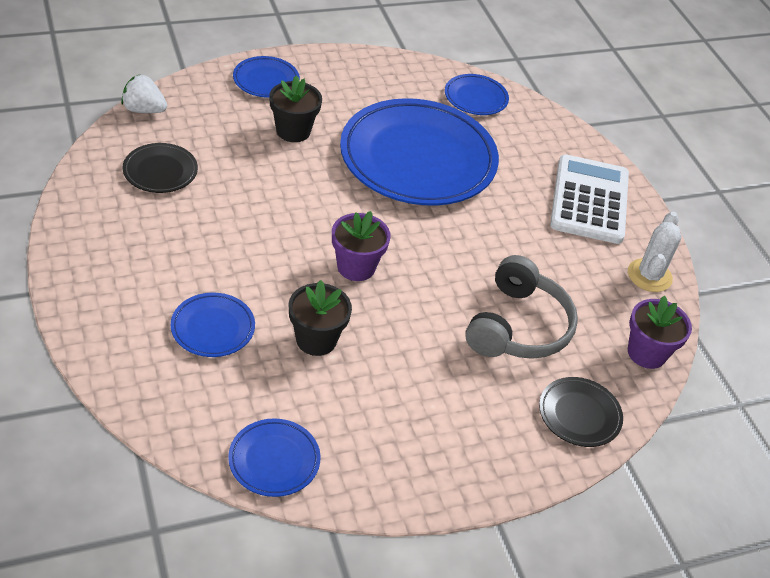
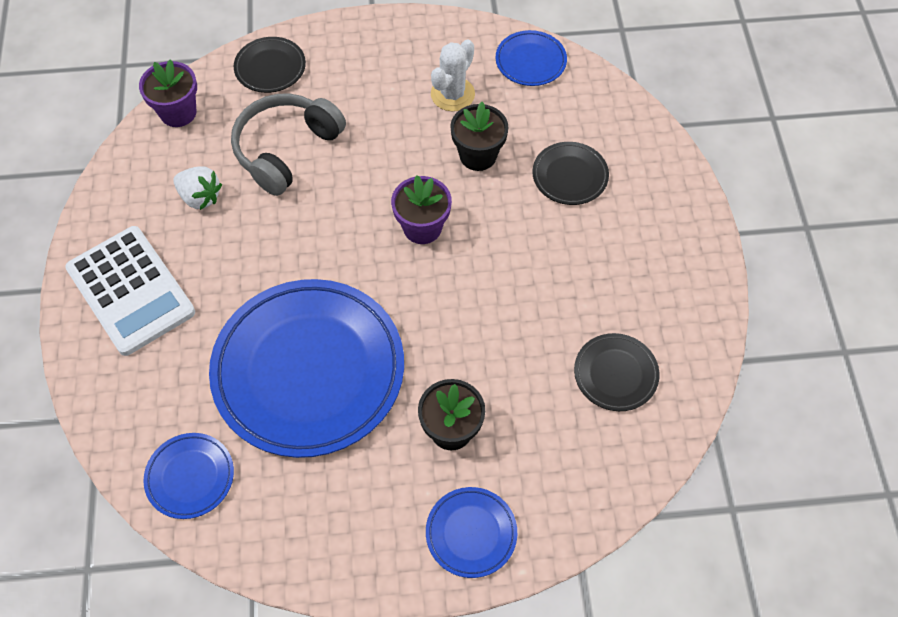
camera: 160 degrees left, 15 degrees up
(144, 110) = (635, 483): white strawberry -> white strawberry (200, 197)
(213, 328) = (570, 176): blue plate -> black plate
(589, 200) = (131, 291): white calculator -> white calculator turned 60 degrees counterclockwise
(649, 276) = (123, 189): white cactus -> white cactus (452, 94)

